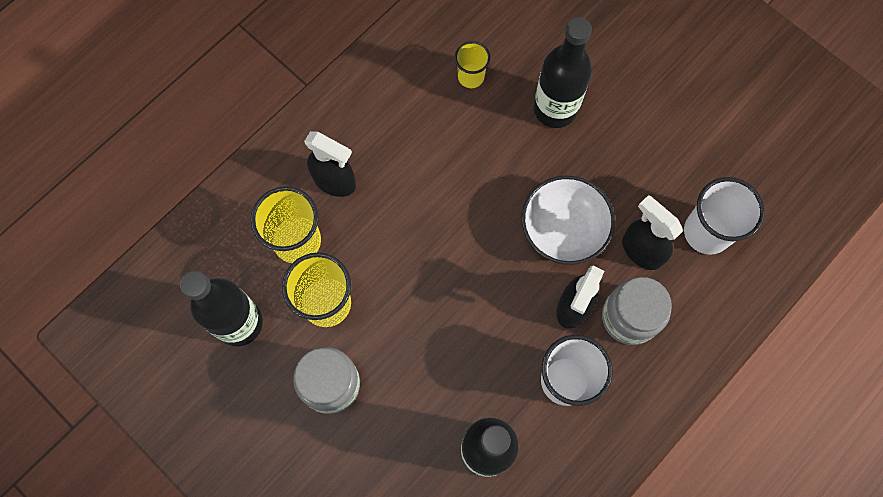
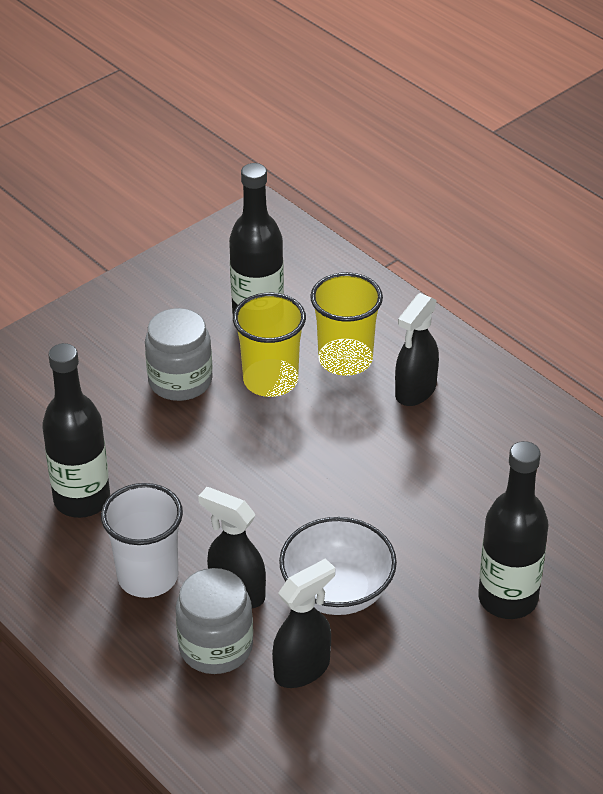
camera: 95 degrees right, 30 degrees down
(471, 77) = (553, 518): yellow cup -> none
(707, 232) = (321, 745): white cup -> none

